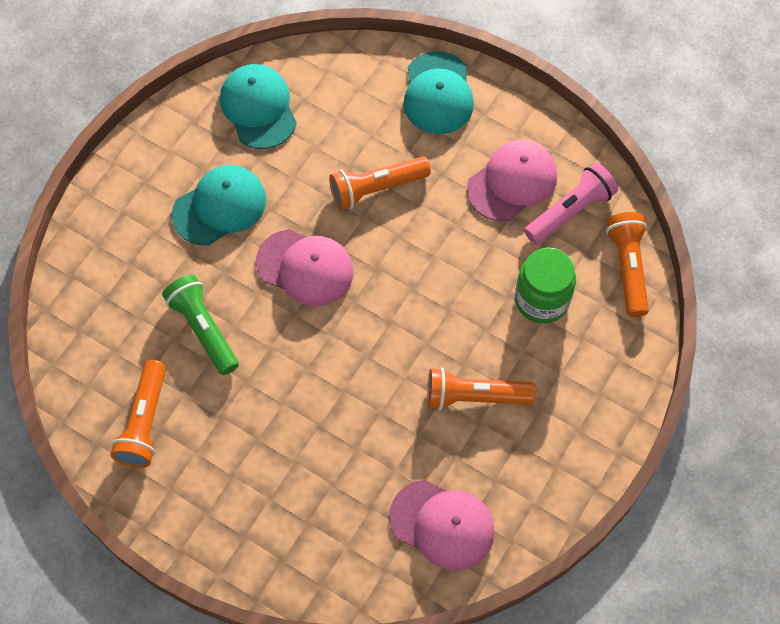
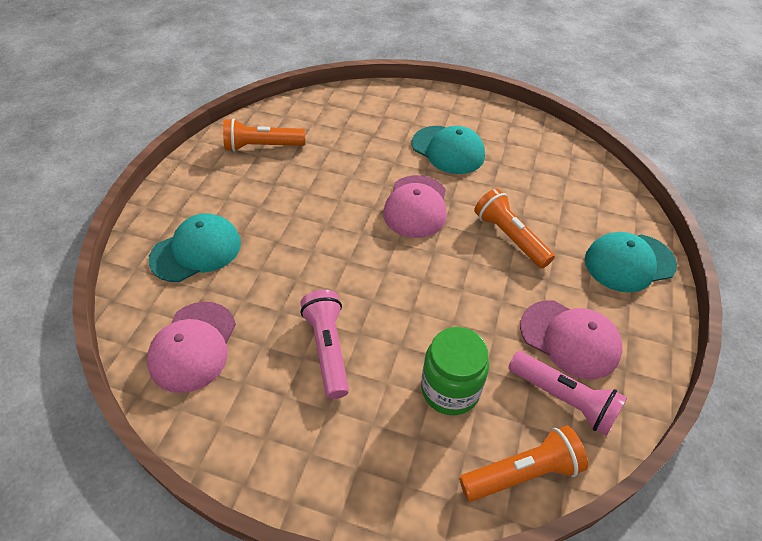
camera: 75 degrees right, 15 degrees down
(203, 329) = (344, 161): green flashlight -> none
(258, 108) = (543, 154): turquoise cap -> turquoise cap (196, 251)
(474, 396) = (328, 348): orange flashlight -> pink flashlight

